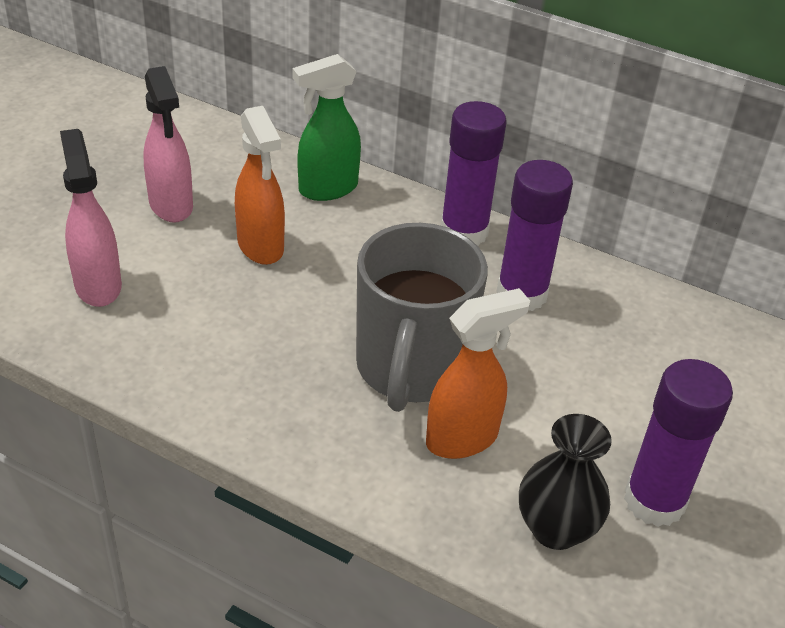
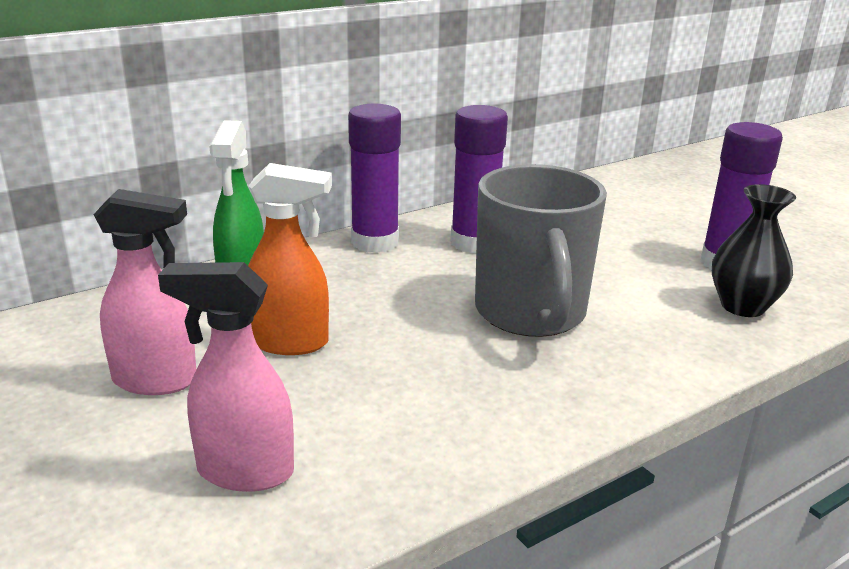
camera: 60 degrees left, 15 degrees down
(411, 369) = (531, 314): grey mug -> grey mug turned 45 degrees clockwise
(463, 438) = (629, 315): orange spray bottle -> none

